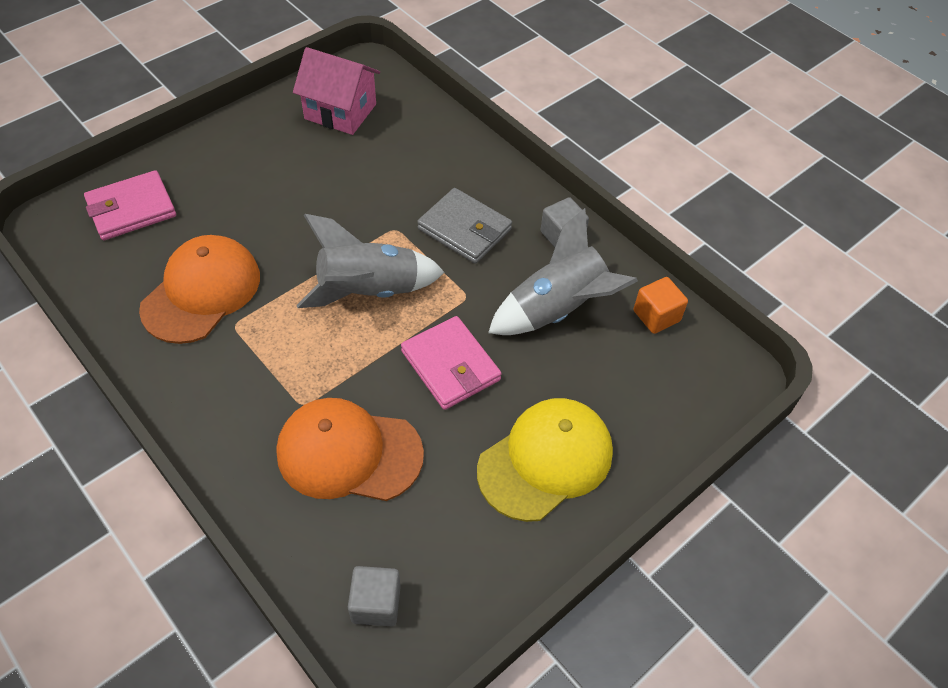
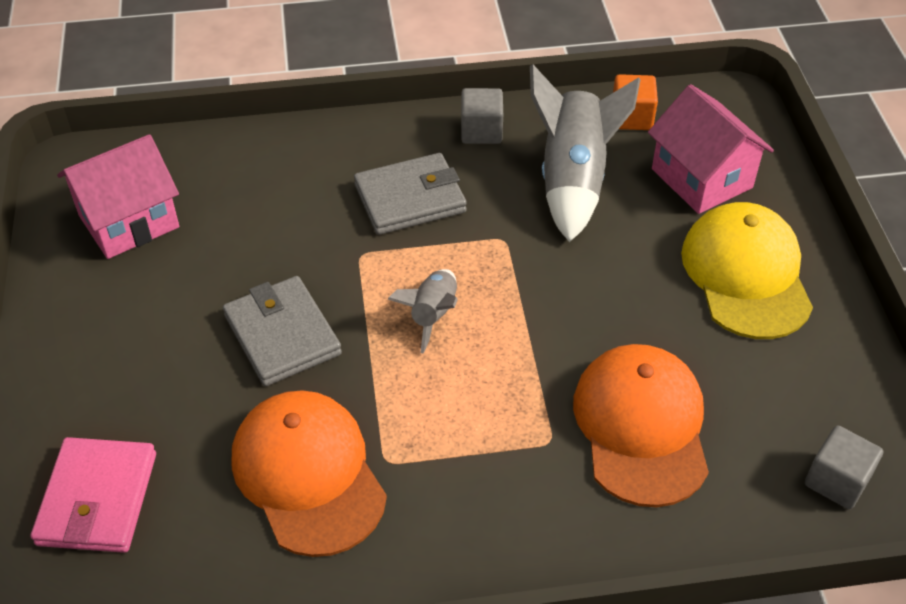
camera: 55 degrees left, 5 degrees down
(301, 225) = (282, 335): none -> grey wallet
(349, 453) = (641, 426): orange cap -> orange cap turned 135 degrees clockwise
(369, 291) = (433, 315): grey rocket -> grey rocket, size x0.55
(450, 365) = (585, 293): pink wallet -> none
(628, 389) = (701, 178): none -> pink house

